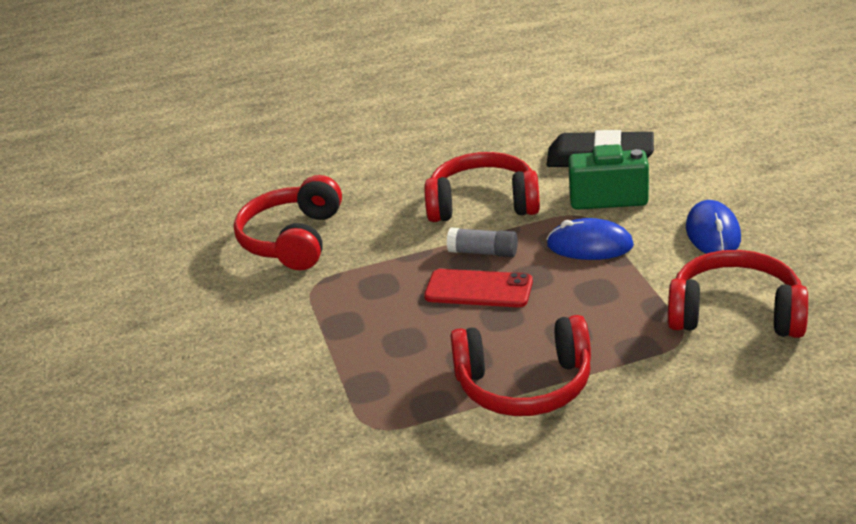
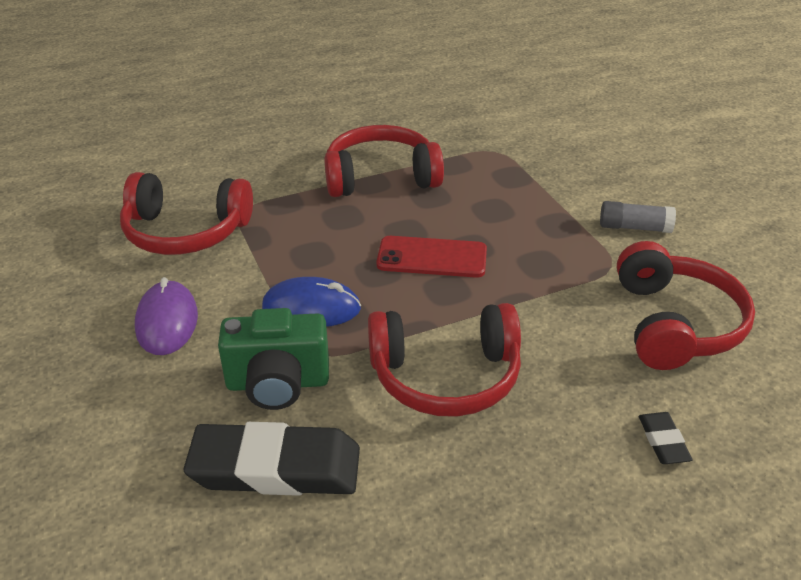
camera: 170 degrees right, 5 degrees up
(350, 175) = (663, 441): none -> black eraser
(483, 252) = (434, 301): grey glue stick -> grey glue stick (634, 227)
(713, 233) = (167, 321): blue mouse -> purple mouse

